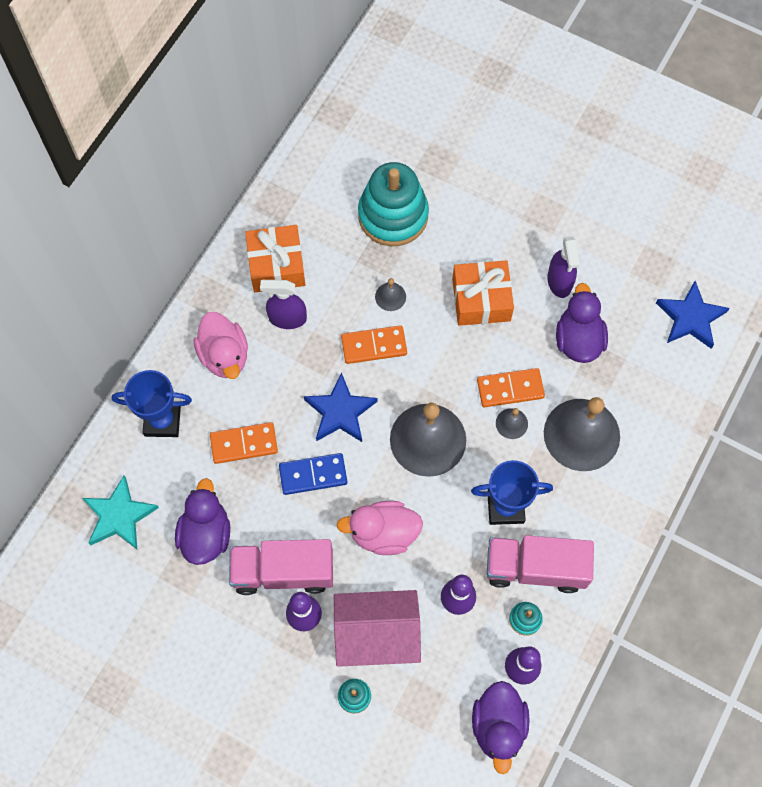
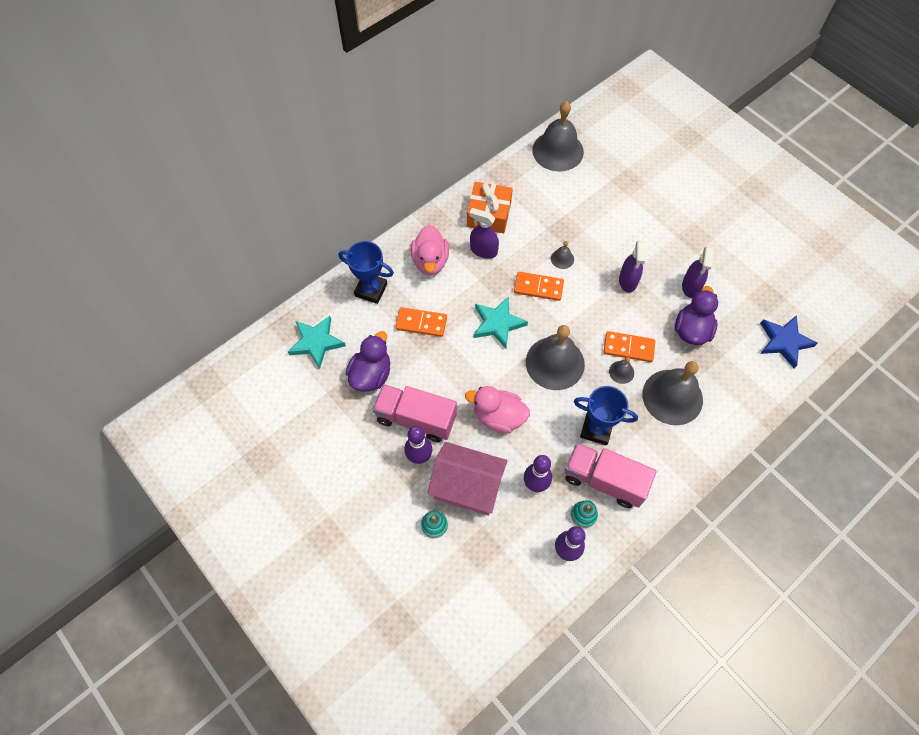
camera: 20 degrees right, 5 degrees down
(313, 475) = (462, 360): blue domino -> none
(334, 146) = (558, 151): none -> grey bell
(340, 411) = (498, 323): blue star -> turquoise star
(393, 215) = (583, 207): turquoise stacking toy -> none
(481, 300) = (628, 281): orange gift -> purple spray bottle
(498, 726) = (535, 587): purple duck -> none

